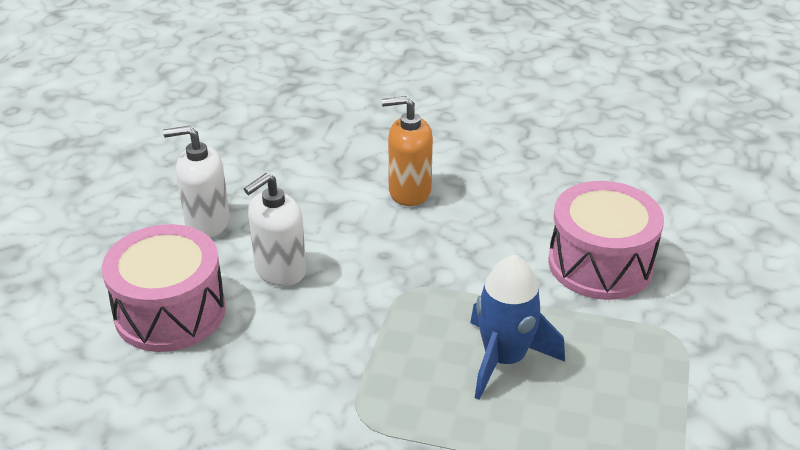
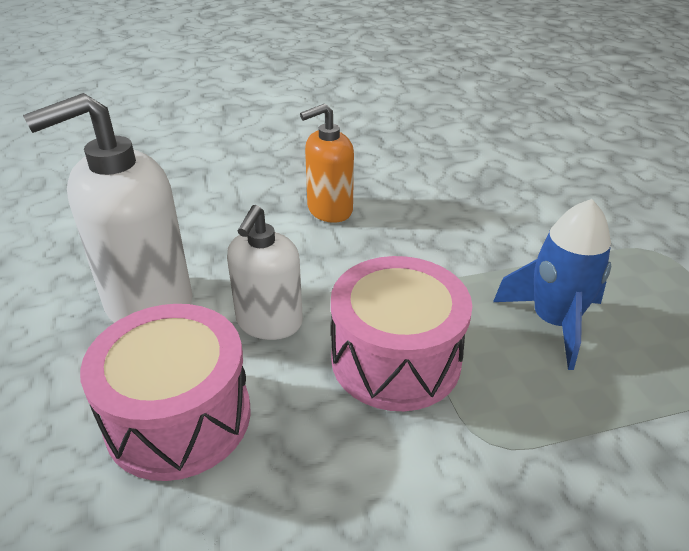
camera: 30 degrees left, 0 degrees up
(207, 222) = (148, 303): white soap dispenser -> white soap dispenser, size x1.61
(600, 264) = (538, 215): pink drum -> pink drum (395, 359)

